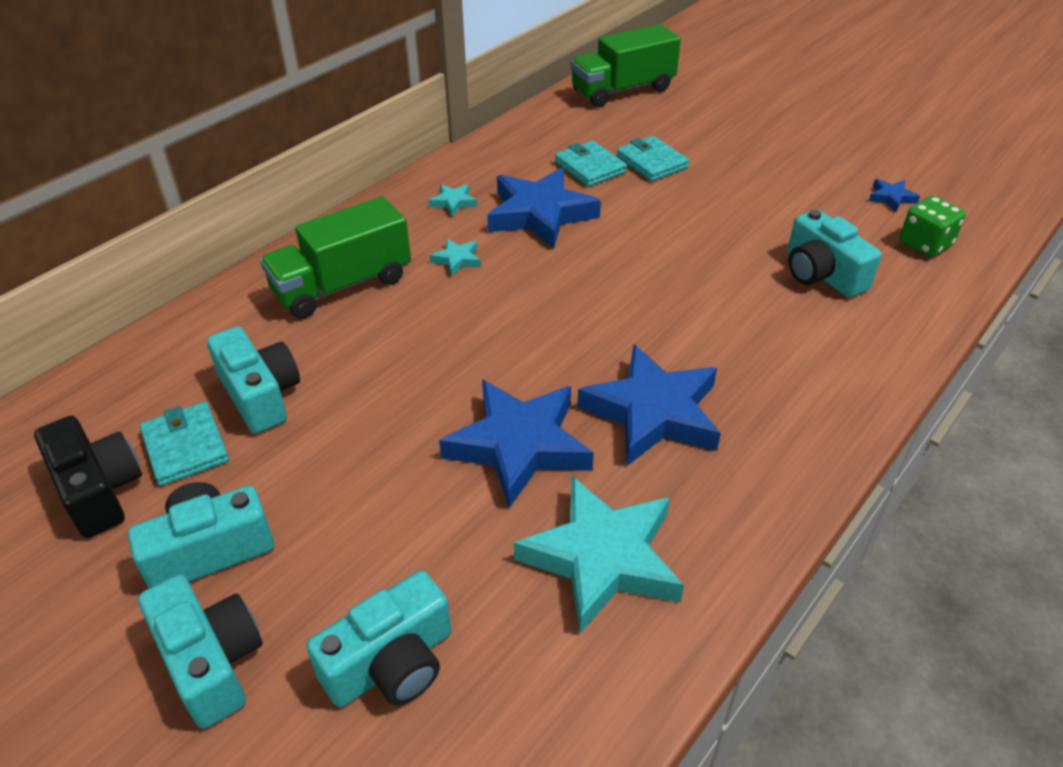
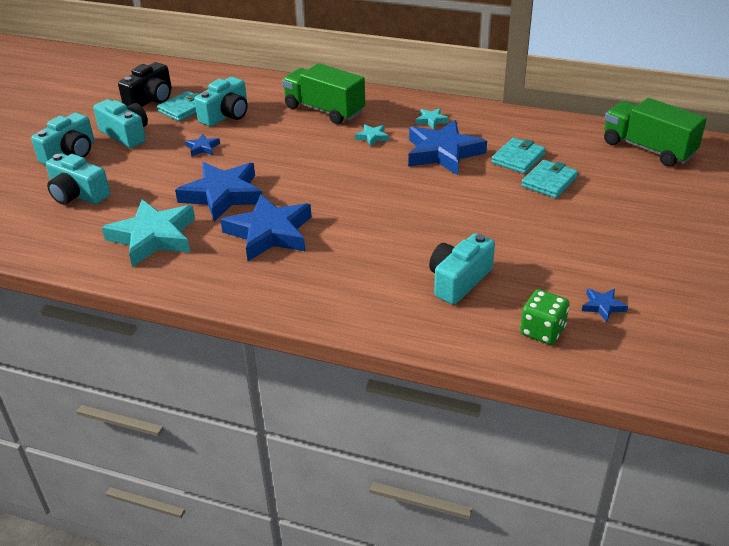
camera: 70 degrees right, 5 degrees down
(349, 445) = (202, 148): none -> blue star

